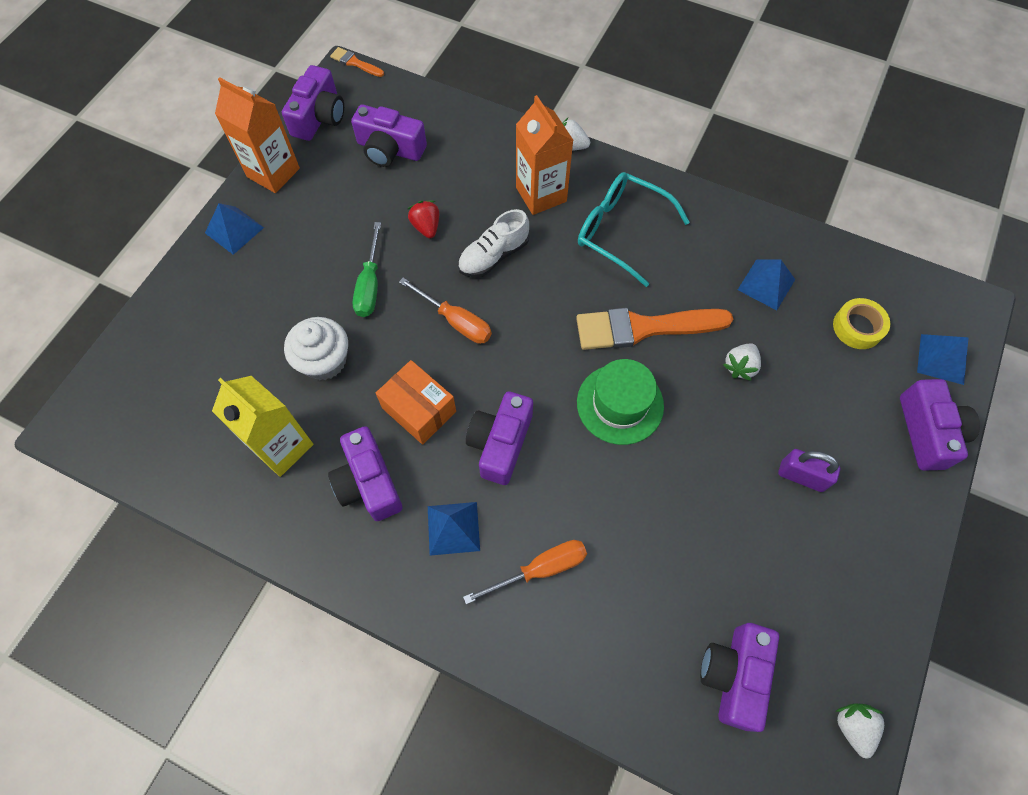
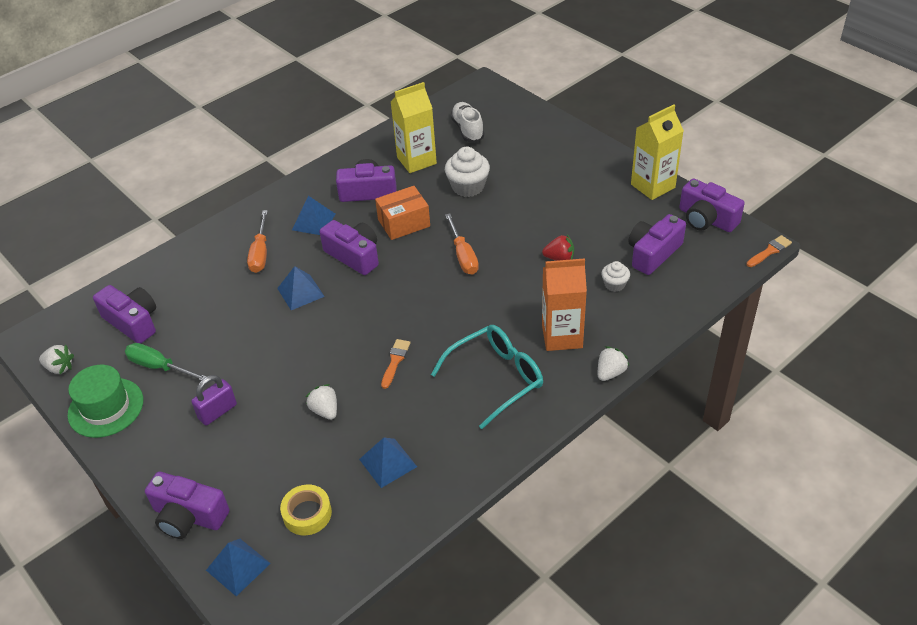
camera: 115 degrees right, 20 degrees down
(234, 230) = (603, 161): blue pyramid -> blue pyramid (300, 292)
(273, 173) = (653, 186): orange carton -> yellow carton
(370, 285) = (519, 218): green screwdriver -> green screwdriver (159, 367)
(449, 170) = (614, 284): none -> white cupcake
(455, 321) = (463, 255): orange screwdriver -> orange screwdriver turned 75 degrees counterclockwise
(493, 256) = (511, 290): white shoe -> white shoe (467, 129)
(620, 404) = (342, 326): green hat -> green hat (106, 407)
(643, 328) = (395, 361): orange brush -> orange brush, size x0.46

